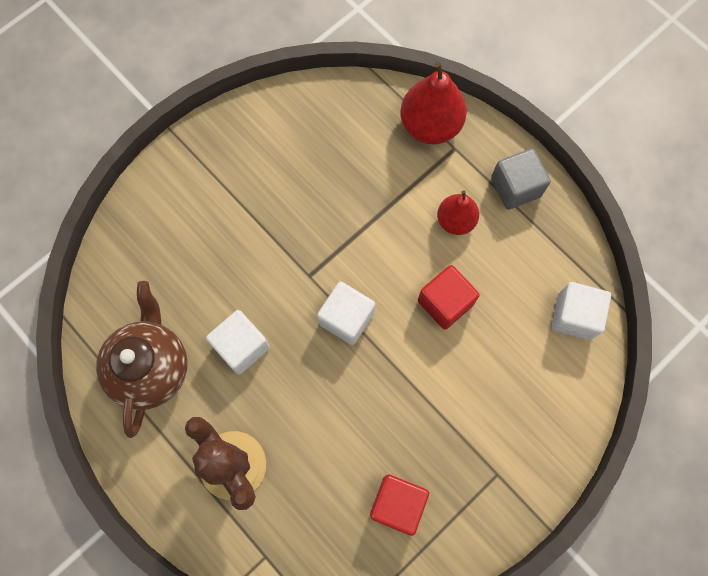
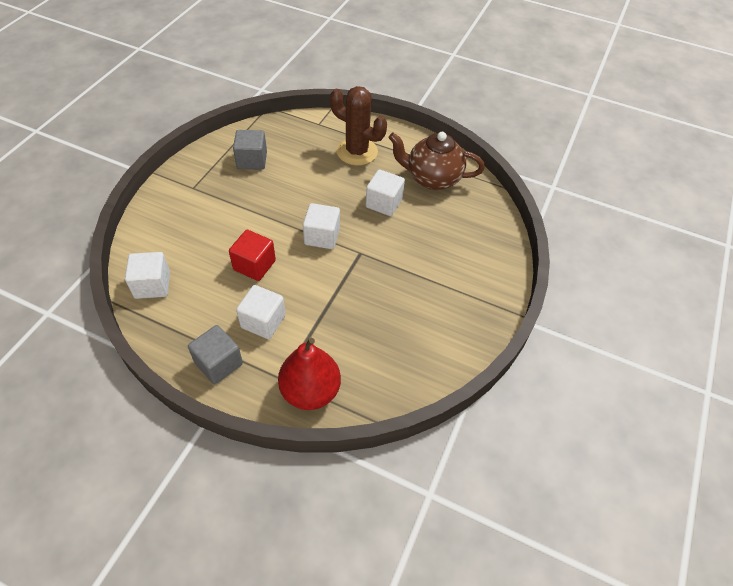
camera: 155 degrees right, 20 degrees down
(151, 368) = (432, 179): brown teapot -> brown teapot turned 120 degrees clockwise
(397, 504) = (252, 160): red cube -> grey cube
(455, 221) = (263, 321): red pear -> white cube

